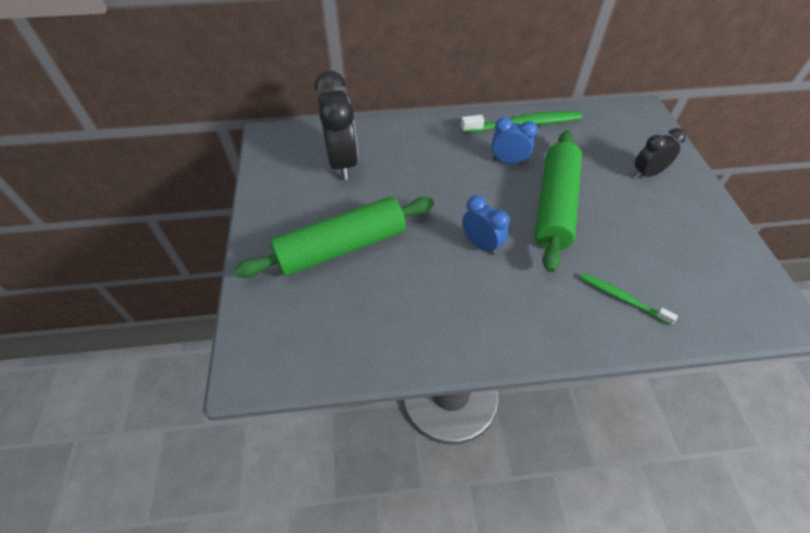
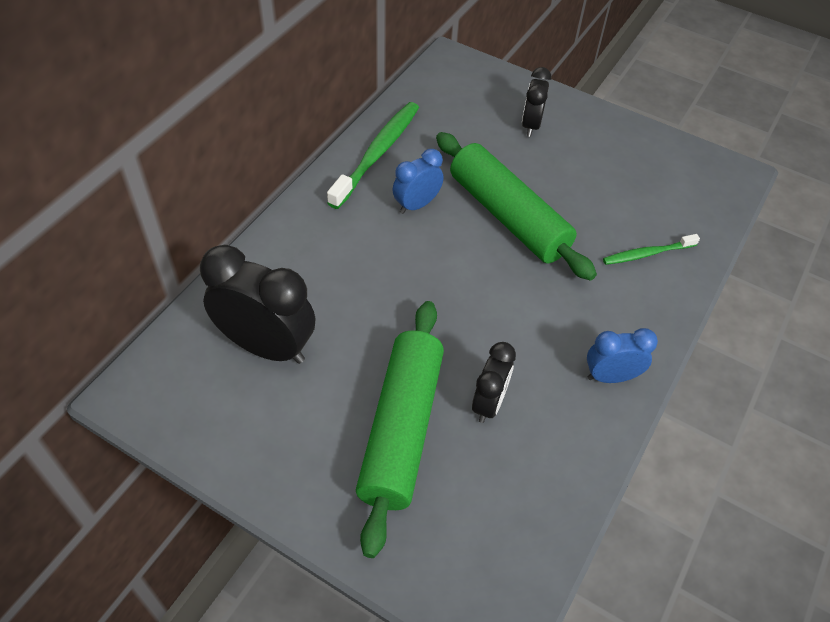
camera: 55 degrees left, 0 degrees up
(399, 278) = (489, 403): none -> black clock
(481, 244) = (505, 306): blue clock -> blue clock (610, 376)

